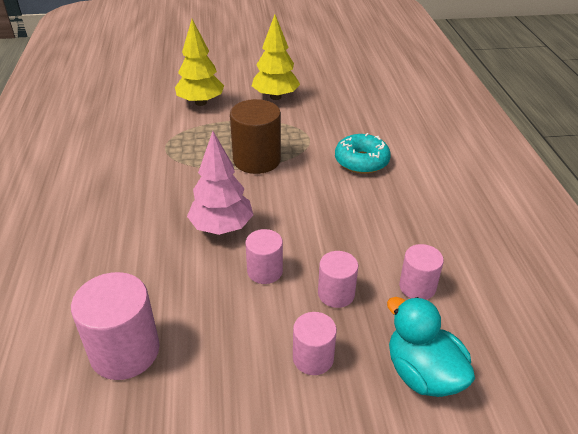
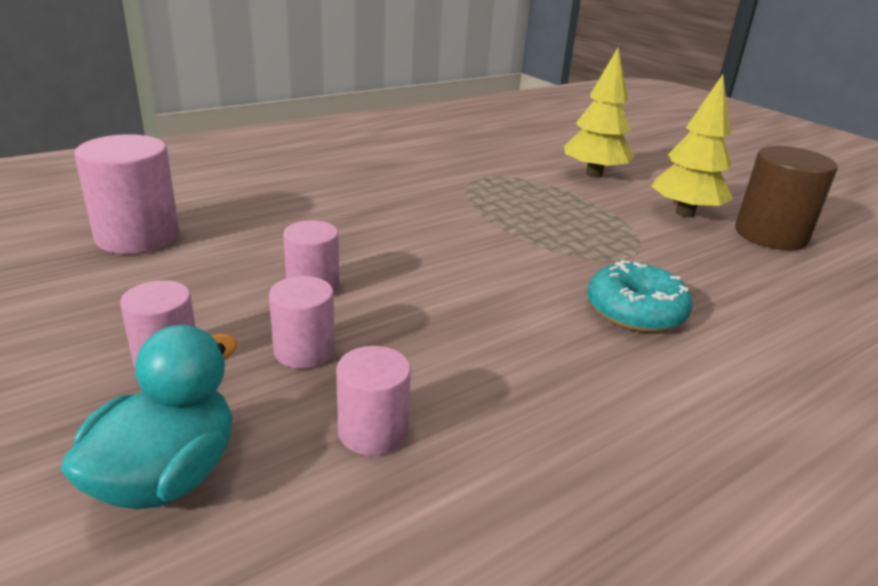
camera: 60 degrees right, 10 degrees down
(221, 227) = (371, 240): pink tree -> none
(257, 160) = (528, 232): brown cylinder -> brown cylinder (770, 235)

